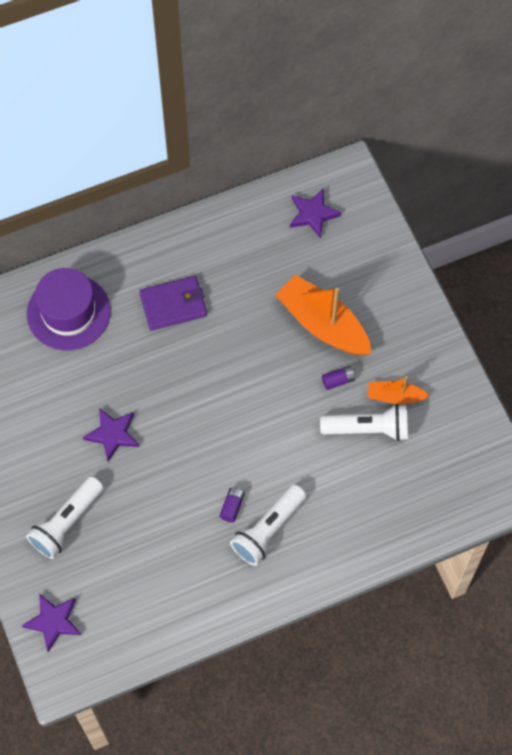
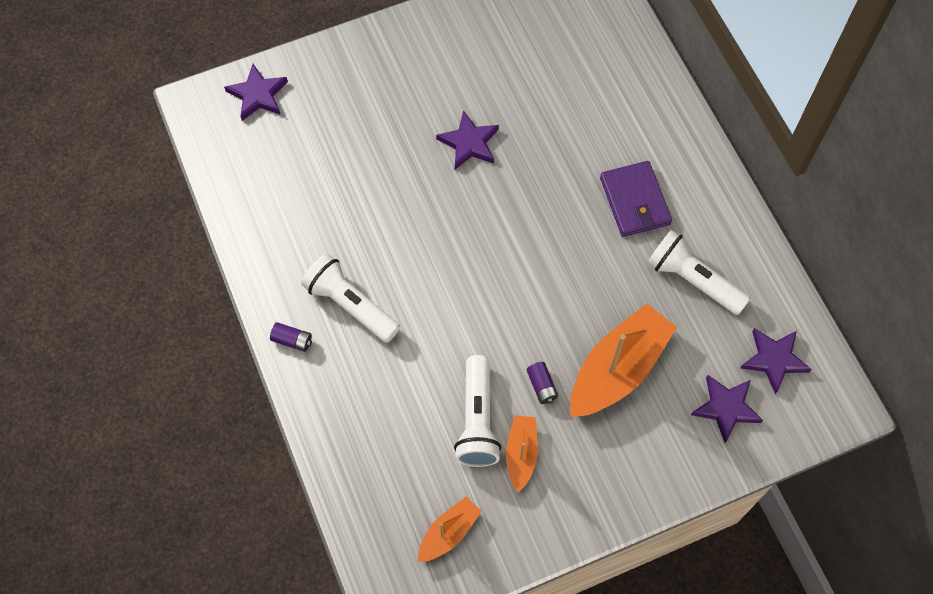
camera: 90 degrees right, 0 degrees up
(67, 523) = (366, 103): white flashlight -> white flashlight (692, 280)
(68, 312) = (619, 94): purple hat -> none
(232, 507) = (380, 266): purple battery -> purple battery (292, 340)
(353, 250) = (726, 408): none -> purple star
(460, 450) = (448, 533): none -> orange boat

